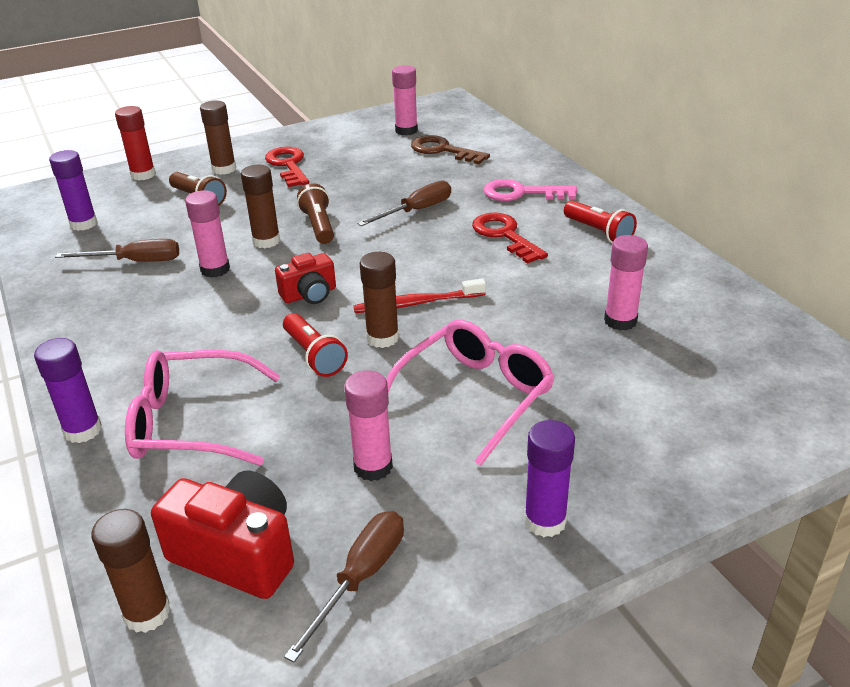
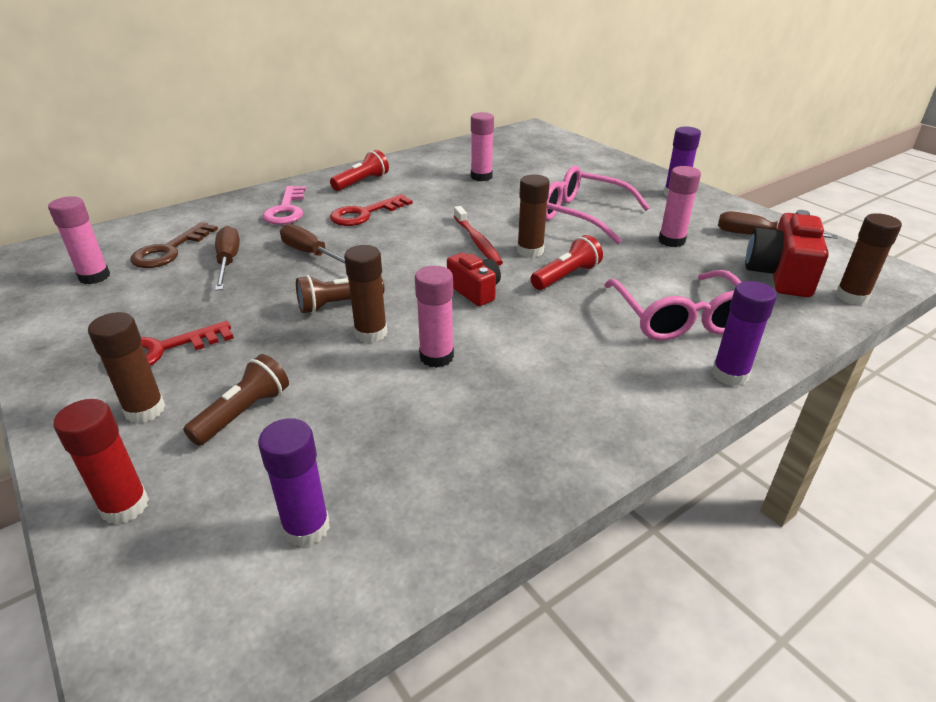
camera: 100 degrees left, 0 degrees up
(135, 262) = (424, 428): brown screwdriver -> brown screwdriver (228, 262)

